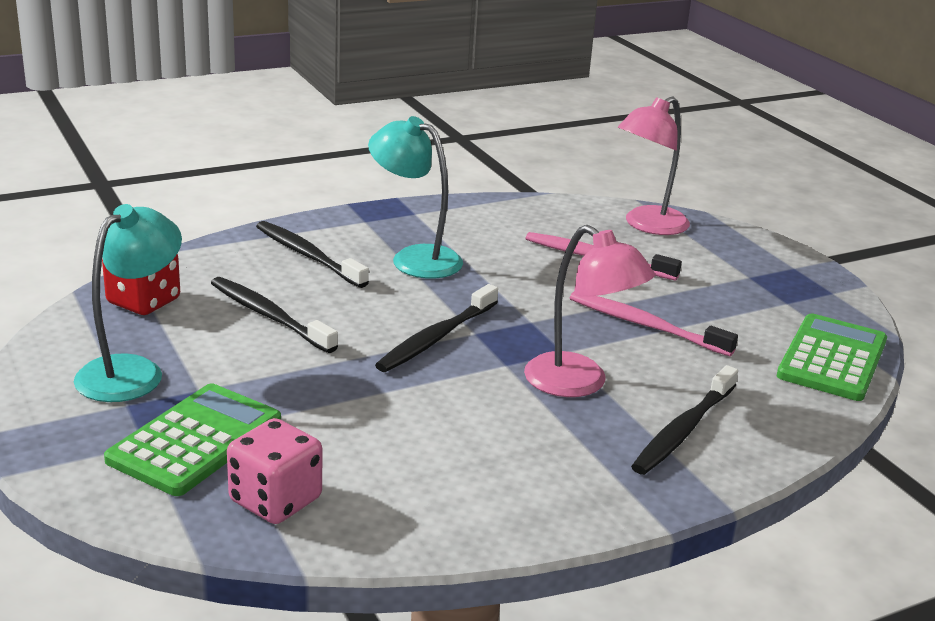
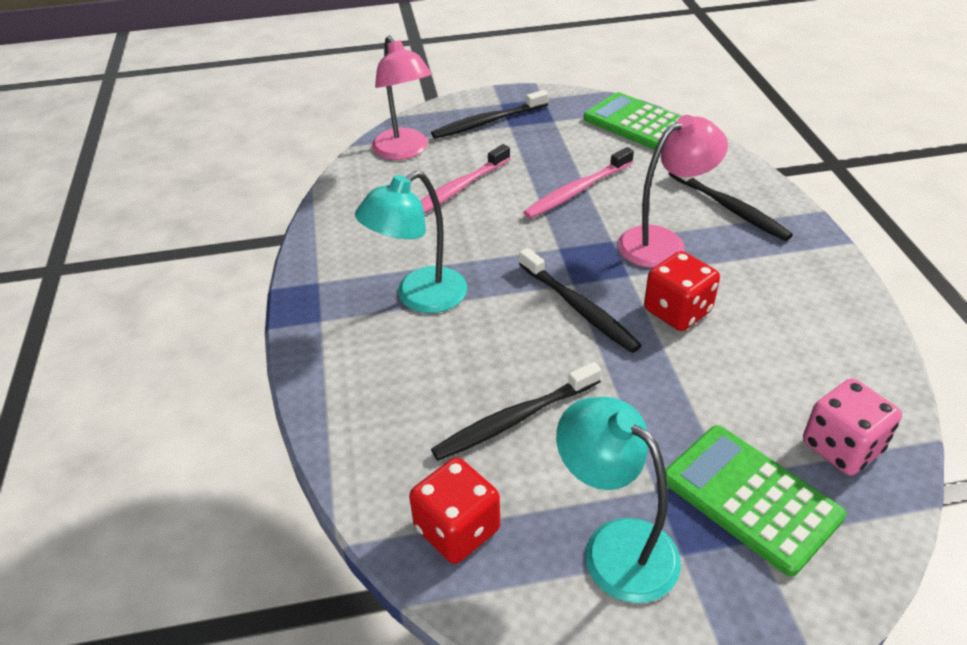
camera: 70 degrees left, 15 degrees up
(308, 256) = (388, 374): black toothbrush -> black toothbrush (488, 122)
(457, 395) = (677, 311): none -> red dice

